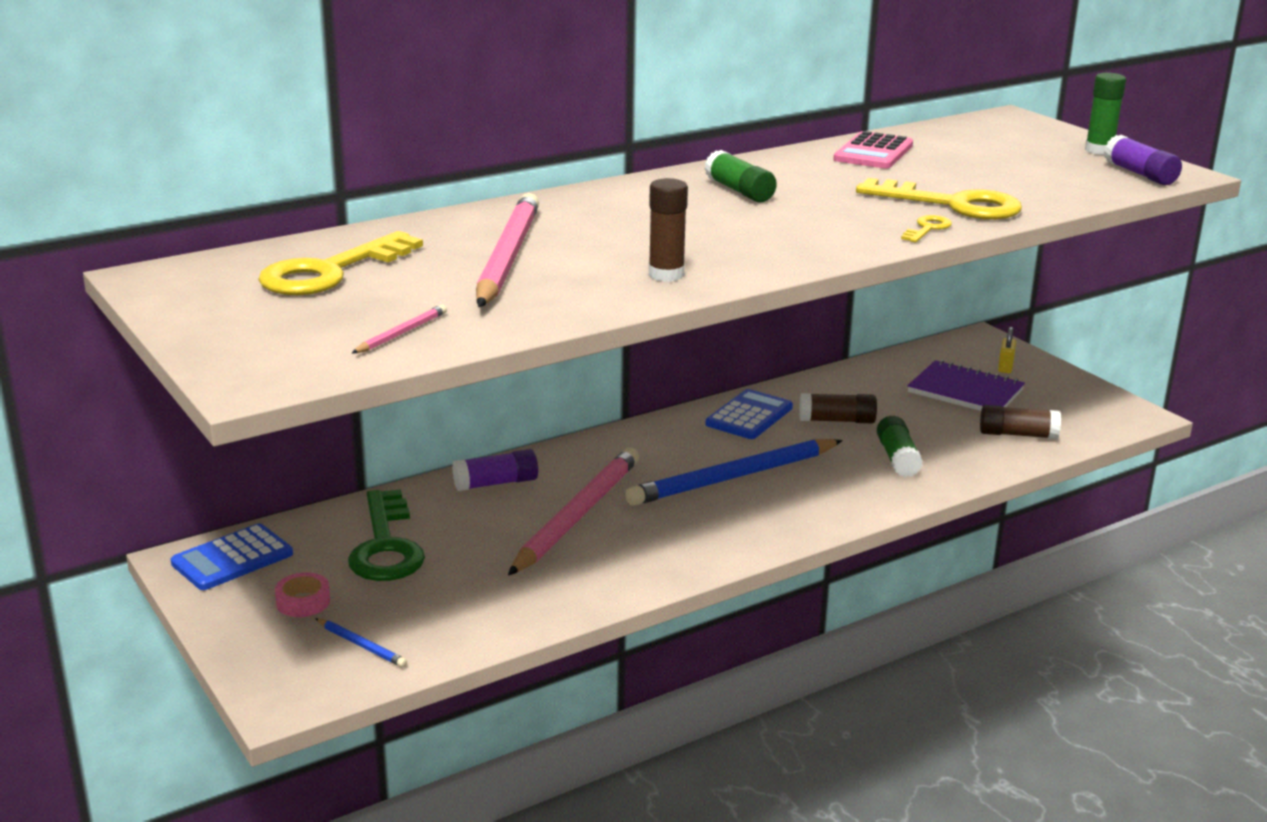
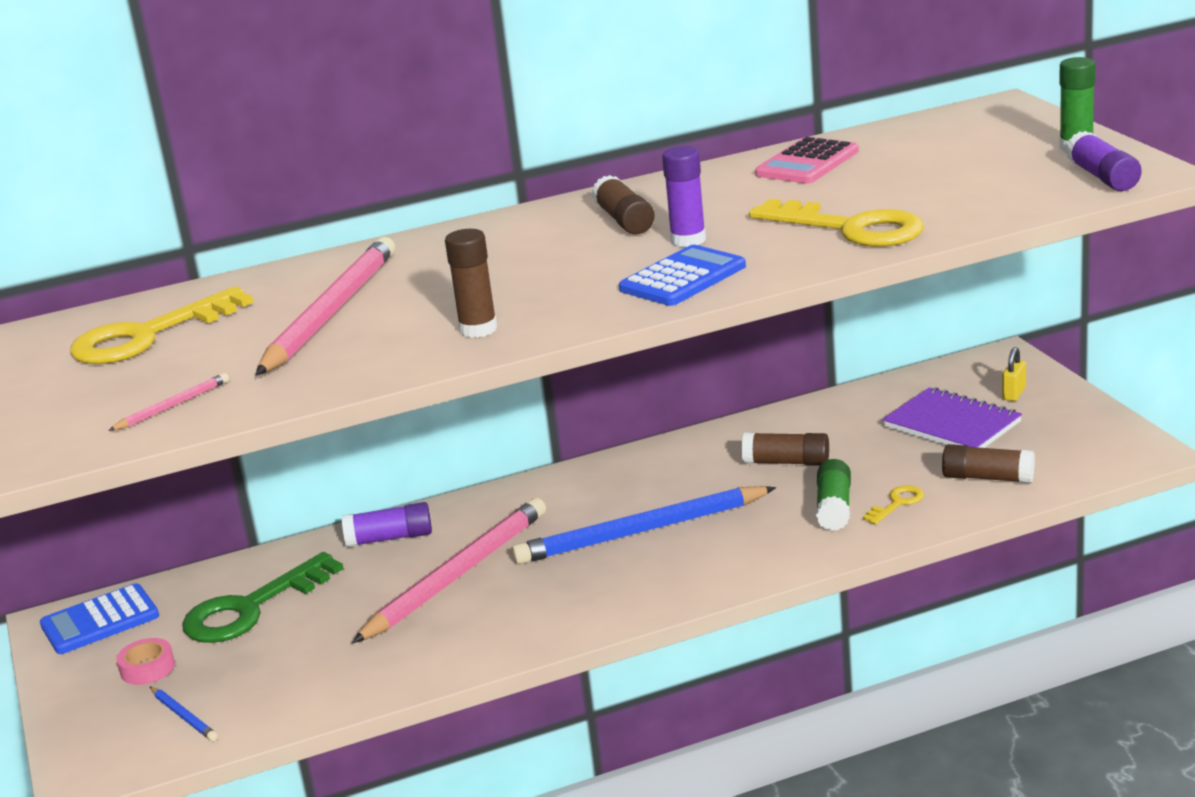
camera: 15 degrees right, 0 degrees up
(386, 546) = (251, 608): green key -> green key turned 45 degrees clockwise
(739, 191) = (624, 220): green glue stick -> brown glue stick
(749, 416) = (691, 458): blue calculator -> blue calculator (682, 278)
(811, 209) = (688, 240): none -> purple glue stick
(927, 229) = (800, 261): yellow key -> yellow key (897, 503)

